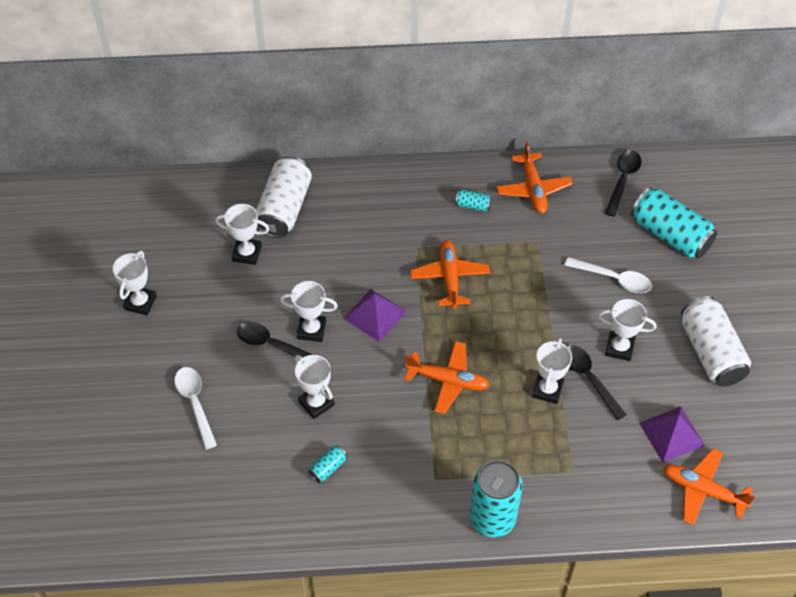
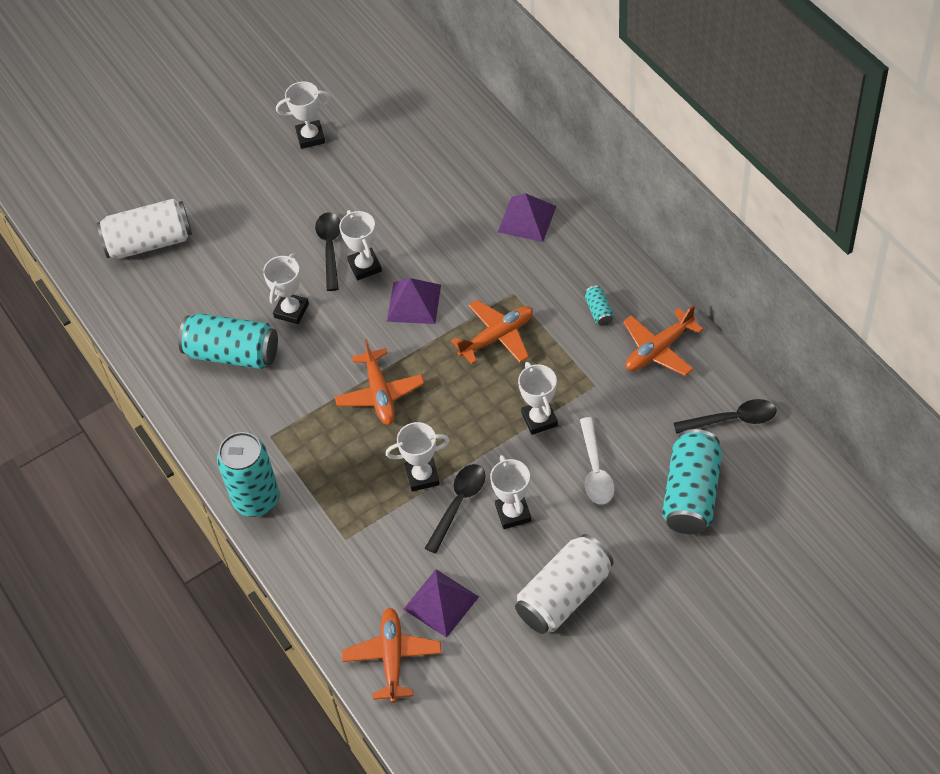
camera: 65 degrees right, 0 degrees up
(195, 403) = (236, 230): white spoon -> none
(247, 253) = (414, 177): white trophy -> white trophy (539, 419)
(284, 208) = (484, 175): white can -> white can (149, 242)
(328, 468) = (232, 353): turquoise can -> turquoise can, size x2.33
(351, 204) = (527, 219): none -> purple pyramid

